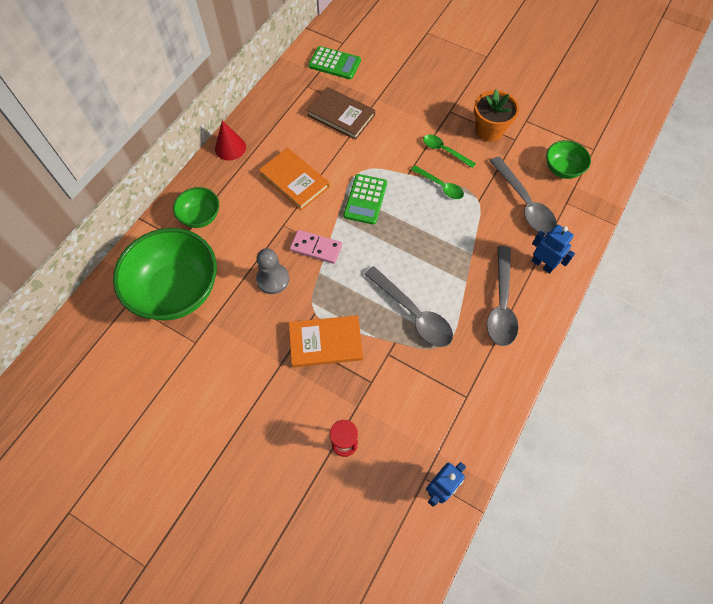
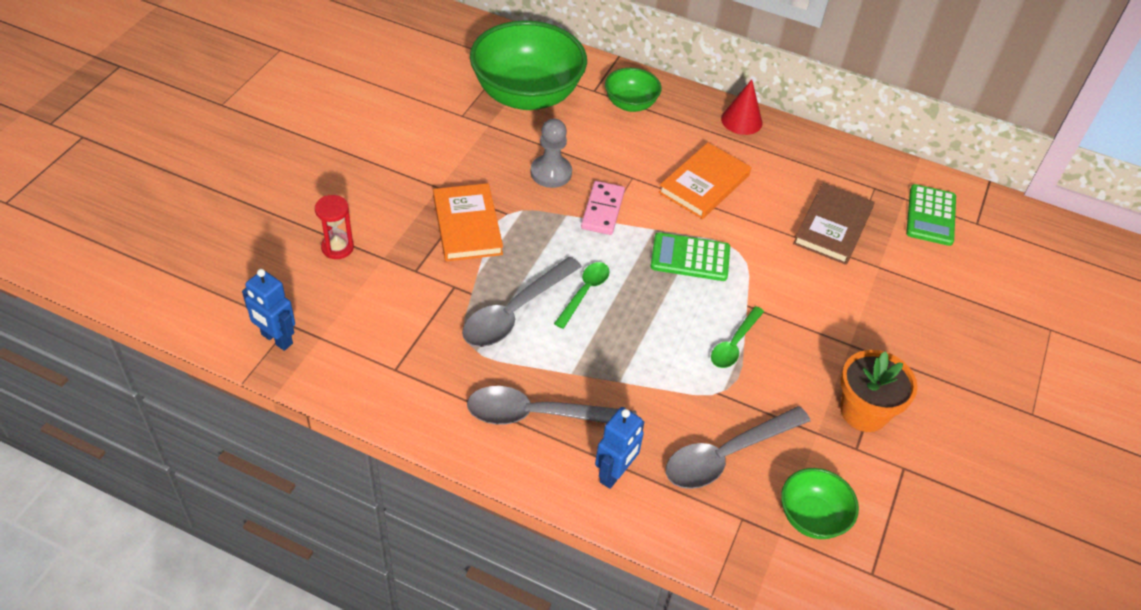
camera: 80 degrees right, 15 degrees down
(444, 151) = (803, 350): green spoon -> green spoon (585, 292)

